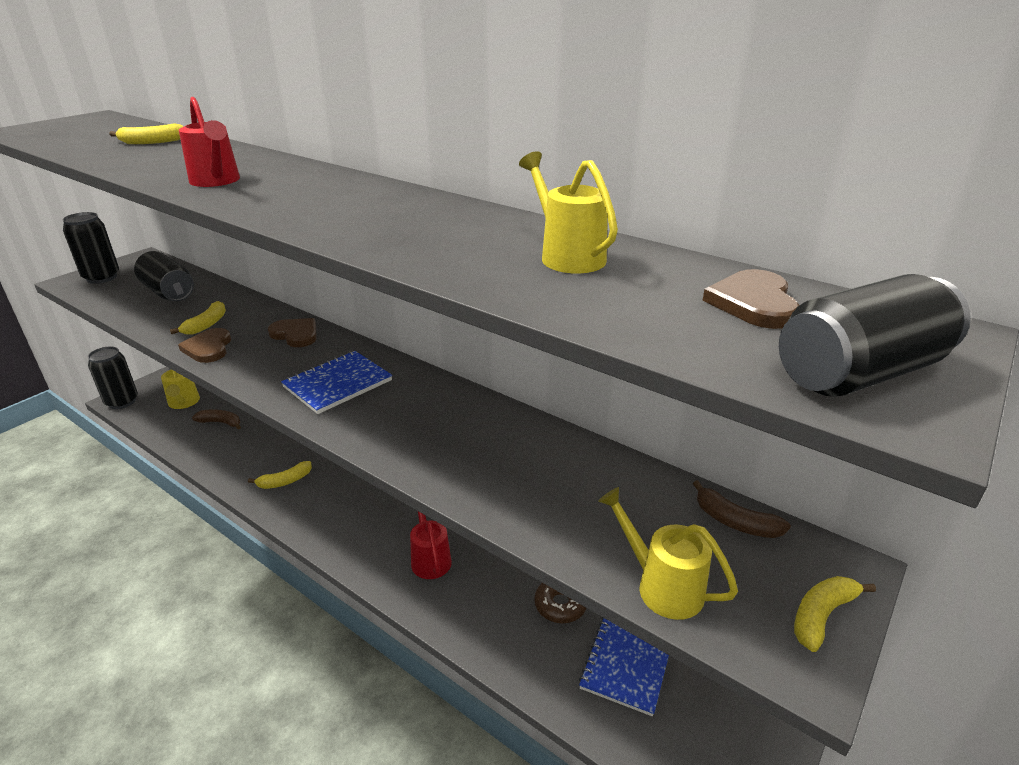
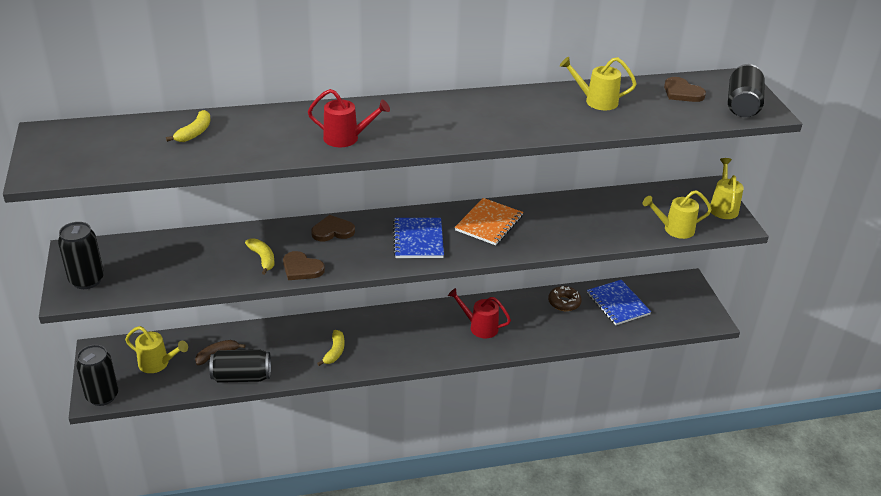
camera: 50 degrees left, 5 degrees up
(169, 292) = (175, 258): black can -> black can (242, 377)
(433, 411) = (489, 223): none -> orange notebook
(735, 521) = (662, 193): brown banana -> none
(822, 615) = (723, 207): yellow banana -> yellow watering can

